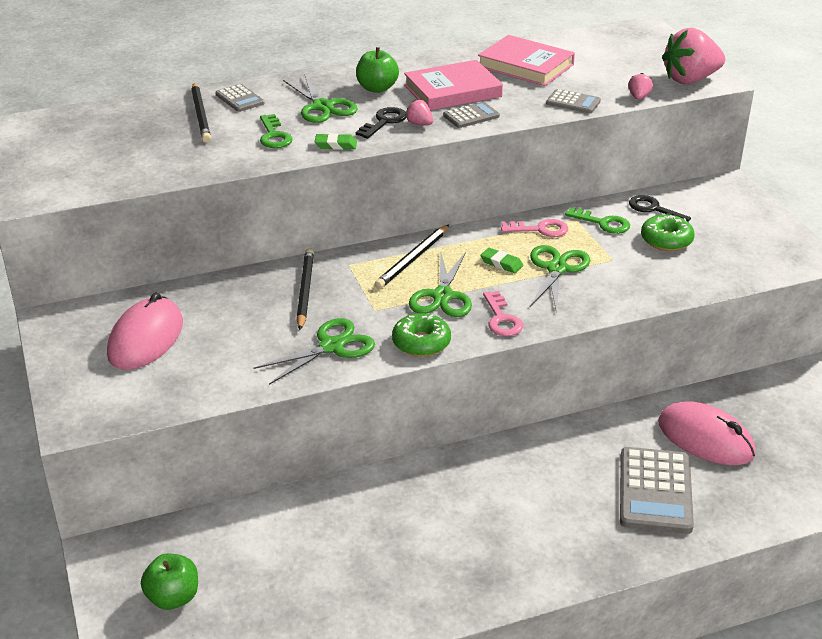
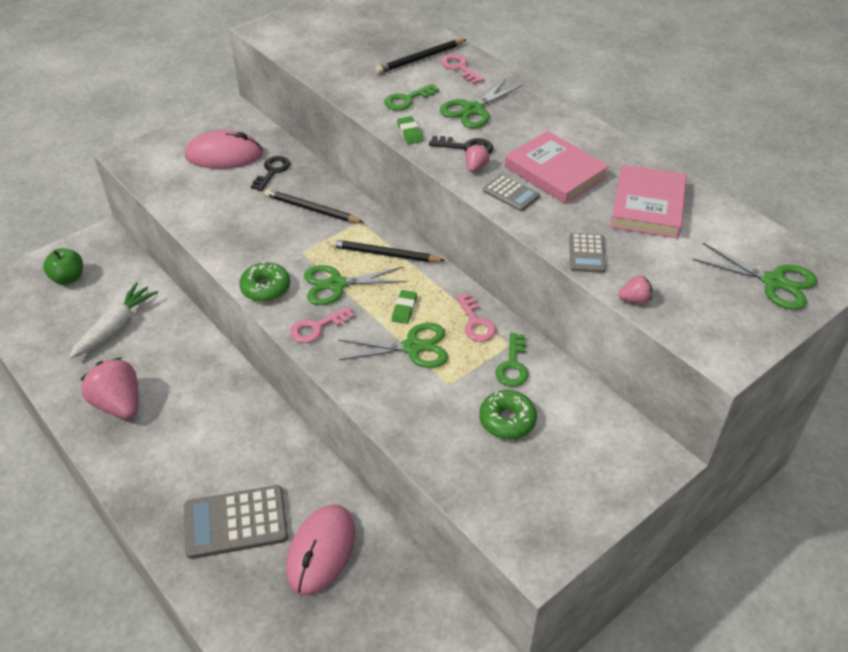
camera: 70 degrees right, 10 degrees up
(240, 99) = (459, 68): grey calculator -> pink key
(305, 291) = (312, 209): black pencil -> black pencil turned 135 degrees counterclockwise
(306, 556) = (115, 327): none -> white carrot
(331, 346) = (244, 242): green scissors -> green scissors (773, 282)
(377, 88) = (528, 129): green apple -> none
(653, 209) = (563, 400): black key -> black key (272, 171)
(690, 79) = (713, 335): pink strawberry -> pink strawberry (119, 404)

